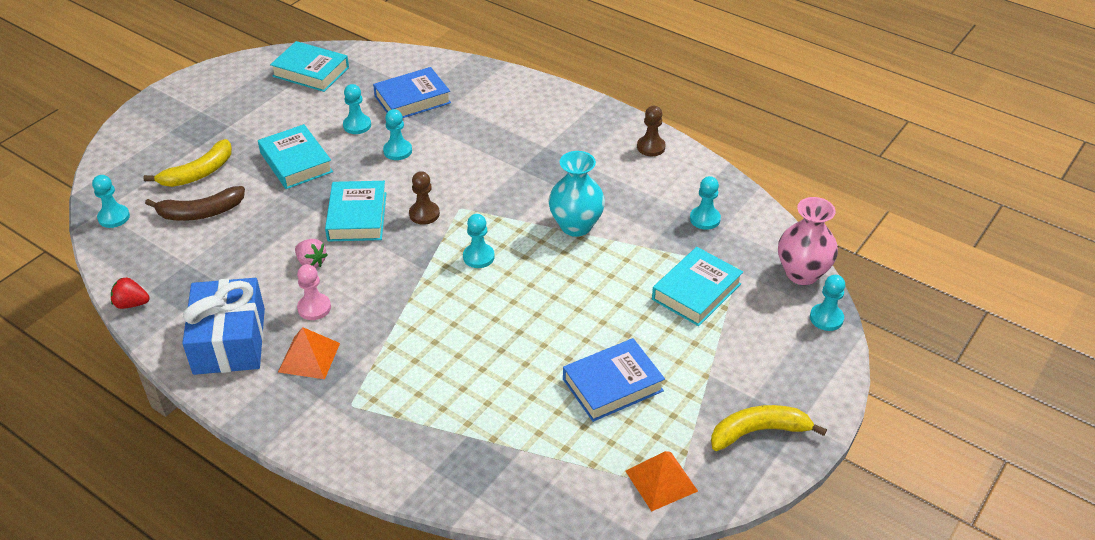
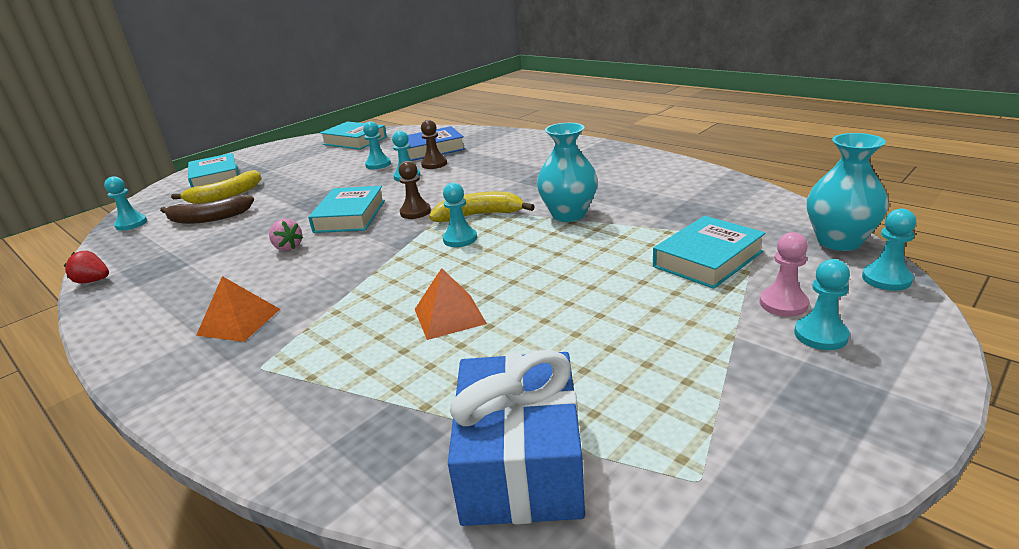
camera: 10 degrees right, 15 degrees down
(229, 341) = (165, 308): blue gift -> blue gift (521, 463)
(296, 162) = (313, 186): turquoise book -> turquoise book (216, 178)
(314, 308) = (270, 281): pink pawn -> pink pawn (783, 304)
(612, 385) = (600, 347): blue book -> none
(651, 147) = (649, 163): brown pawn -> brown pawn (434, 164)
(661, 481) = (672, 468): orange pyramid -> orange pyramid (449, 316)
(705, 219) = (711, 205): turquoise pawn -> turquoise pawn (820, 335)
(758, 432) = (824, 403): yellow banana -> yellow banana (479, 215)
(802, 273) = (839, 241): pink vase -> turquoise vase

